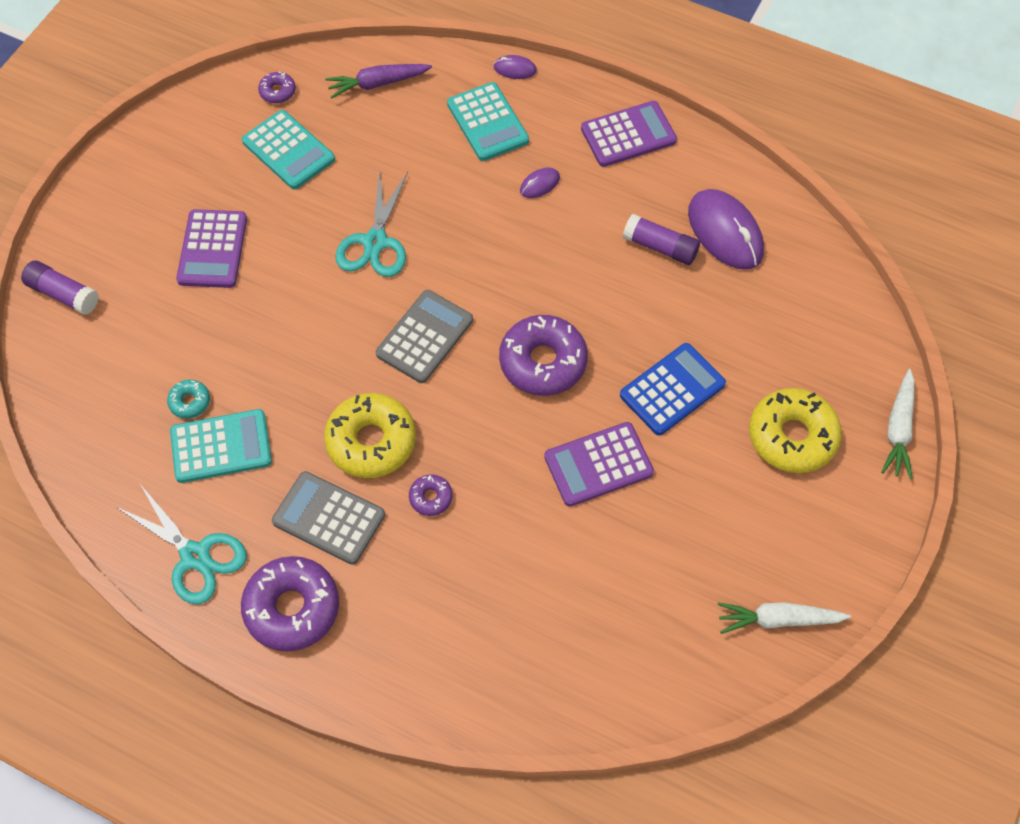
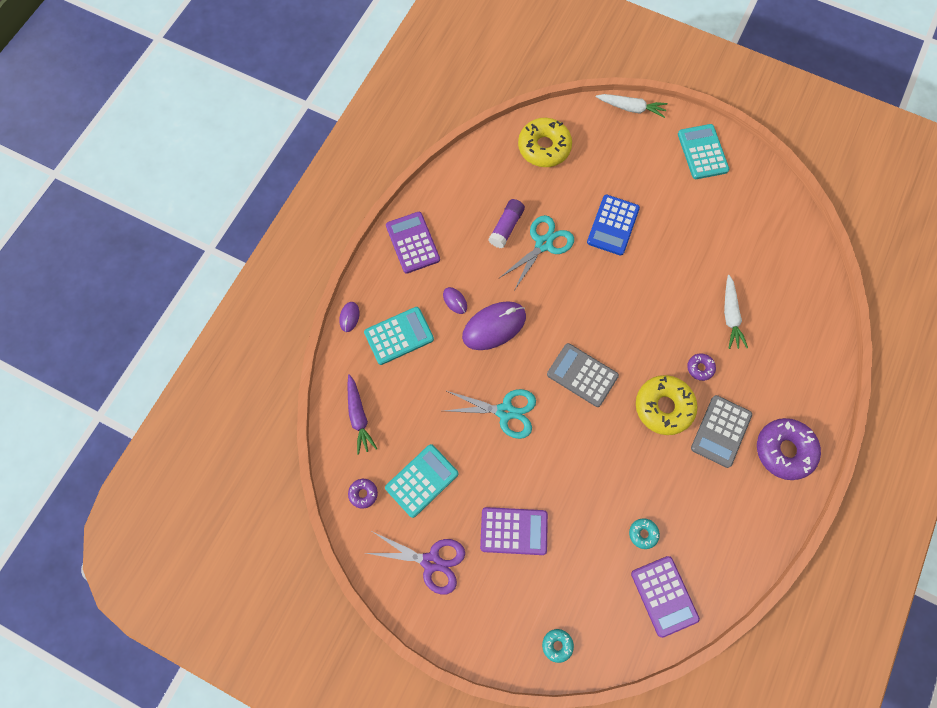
camera: 90 degrees left, 10 degrees up
(63, 294) = (557, 645): purple glue stick -> turquoise donut
(185, 161) = (431, 561): none -> purple scissors
(195, 556) = (757, 517): turquoise scissors -> turquoise scissors (543, 244)
(221, 447) = (676, 507): turquoise calculator -> turquoise calculator (702, 152)
(543, 362) = (597, 300): purple donut -> none
(598, 464) = (668, 269): purple calculator -> purple calculator (664, 596)
(672, 390) = (613, 225): blue calculator -> blue calculator turned 120 degrees counterclockwise
(725, 232) = (494, 188): purple mouse -> purple mouse (494, 326)
(778, 619) = (755, 179): white carrot -> white carrot (730, 315)
(792, 436) = (640, 163): yellow donut -> yellow donut (544, 147)

